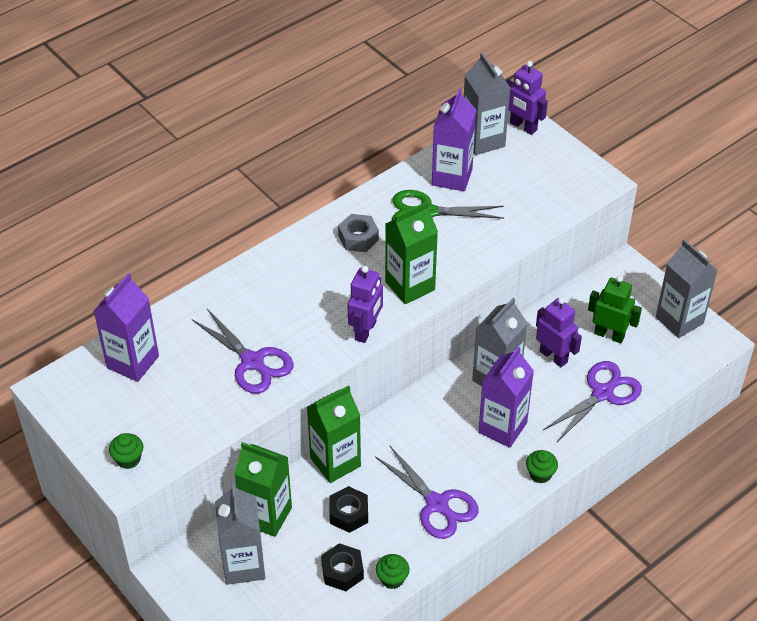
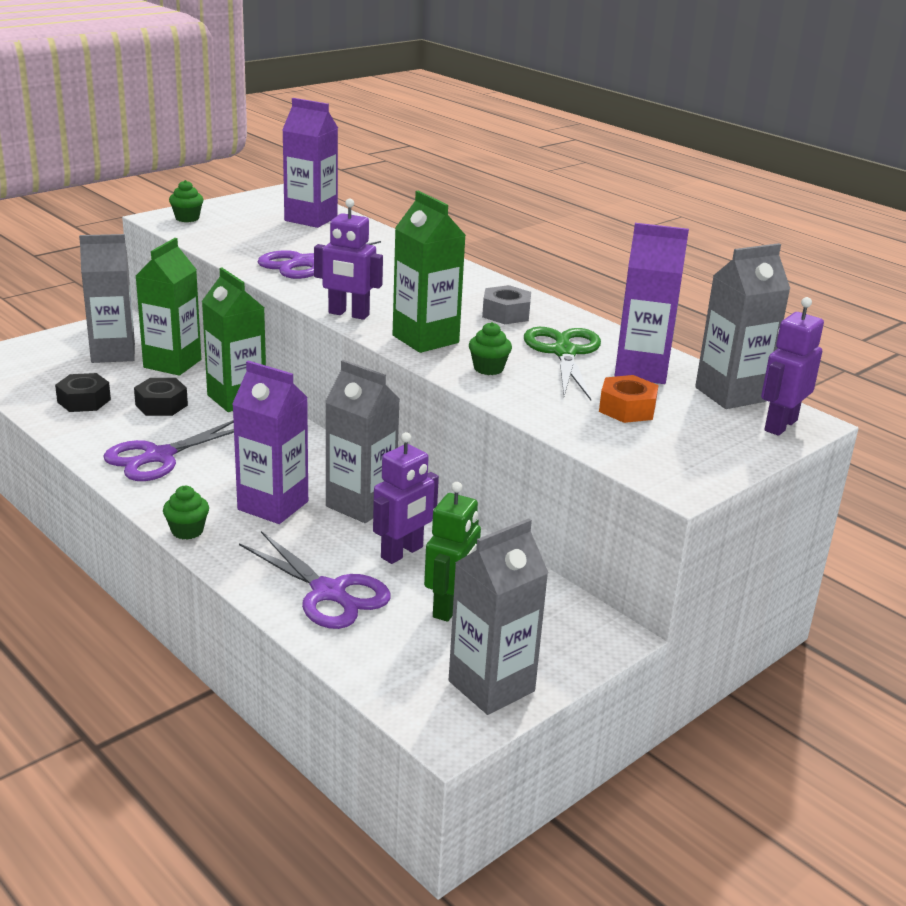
camera: 85 degrees right, 20 degrees down
(392, 579) = (61, 427): green cupcake -> green cupcake (488, 368)
(510, 191) = (627, 409): none -> orange nut

